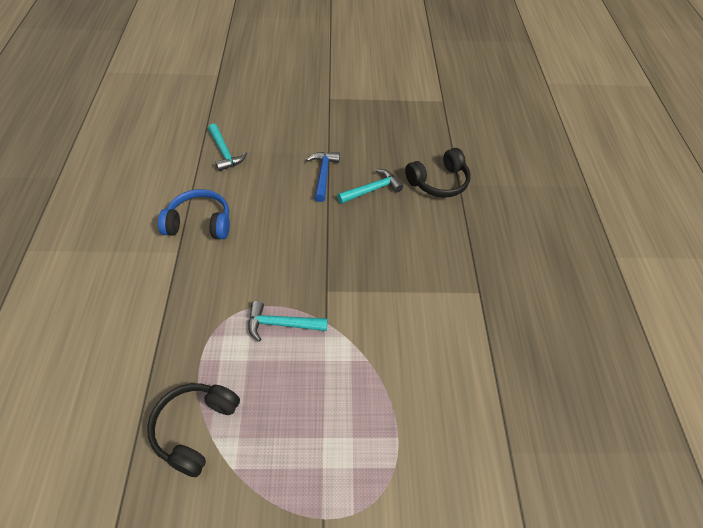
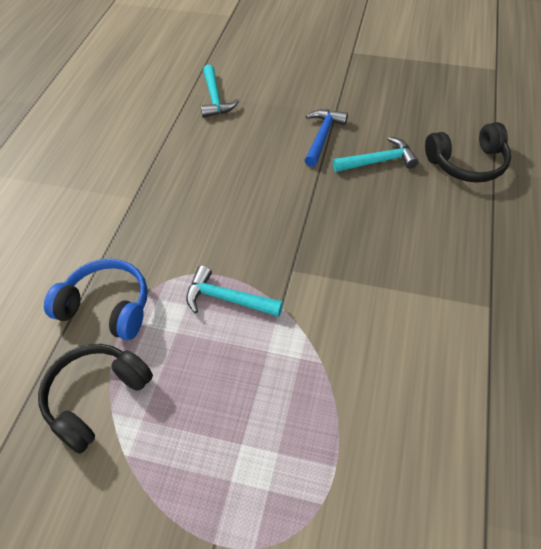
camera: 20 degrees right, 0 degrees up
(199, 223) = (166, 171): blue headphones -> blue headphones (107, 307)

